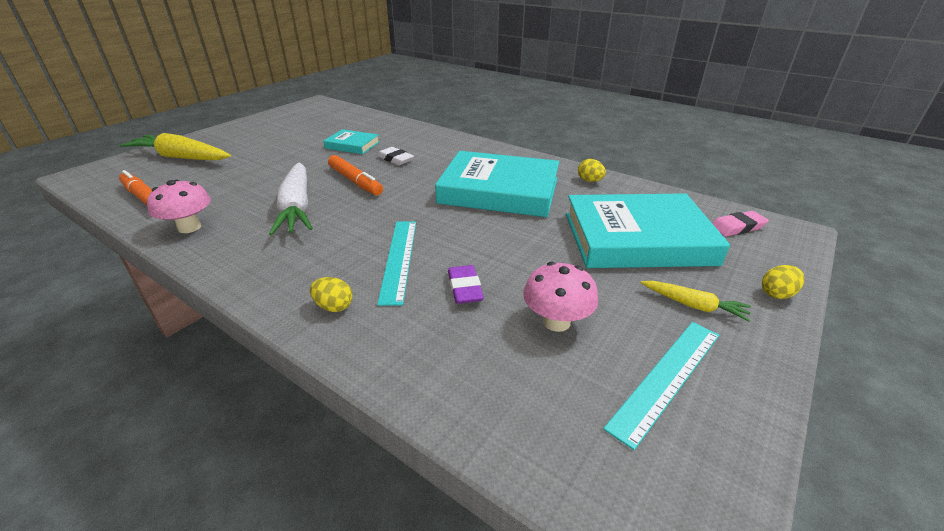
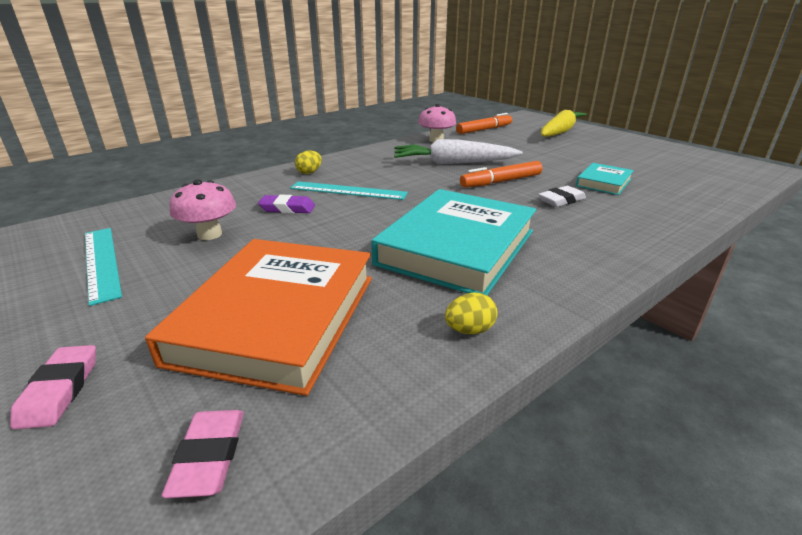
camera: 105 degrees right, 5 degrees down
(637, 238) = (277, 317): turquoise book -> orange book
(693, 305) = (136, 309): yellow carrot -> none
(777, 294) = (59, 390): yellow egg -> pink eraser

